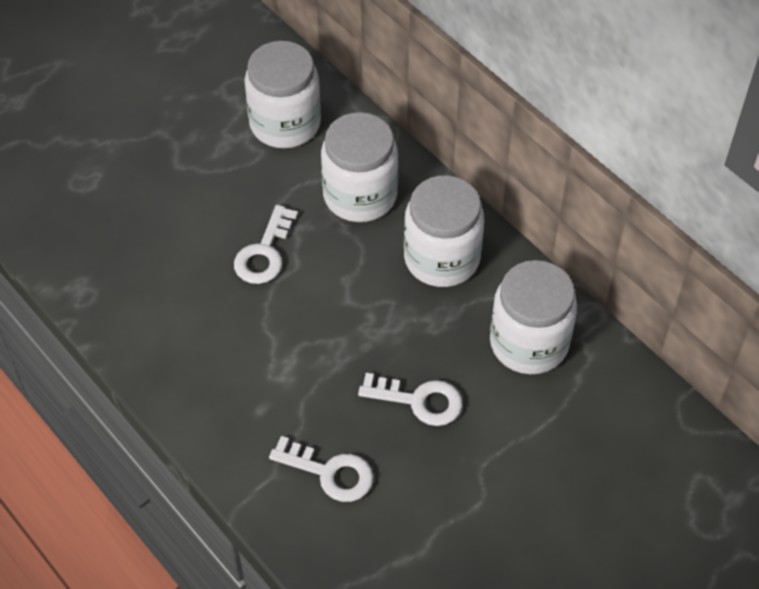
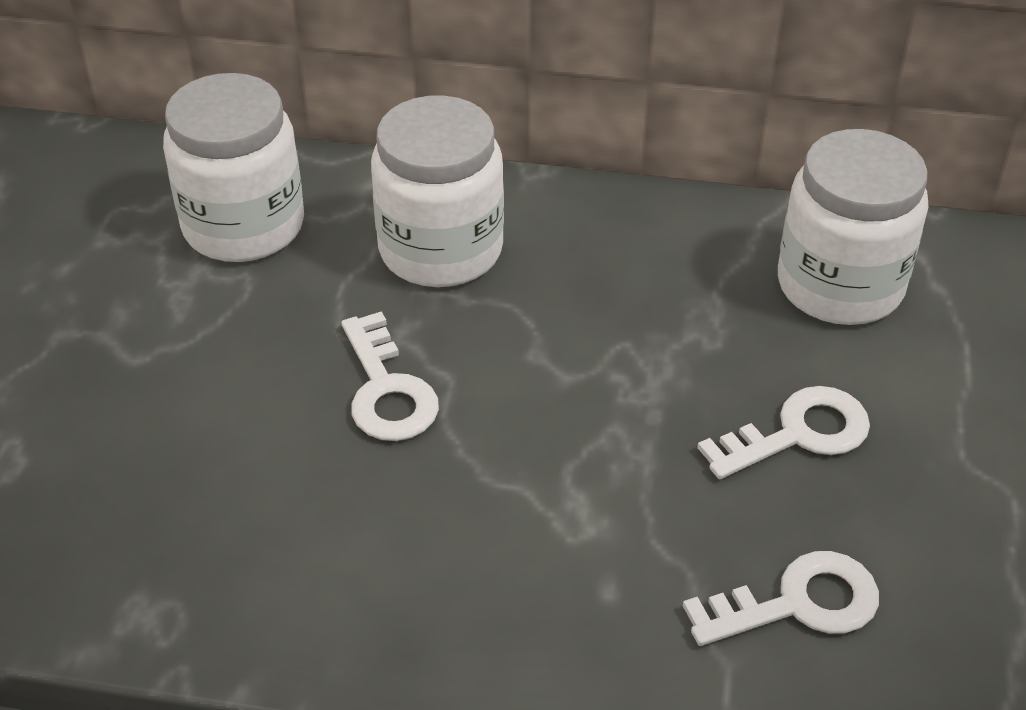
camera: 40 degrees left, 10 degrees down
(442, 258) = (627, 258): white jar -> none

